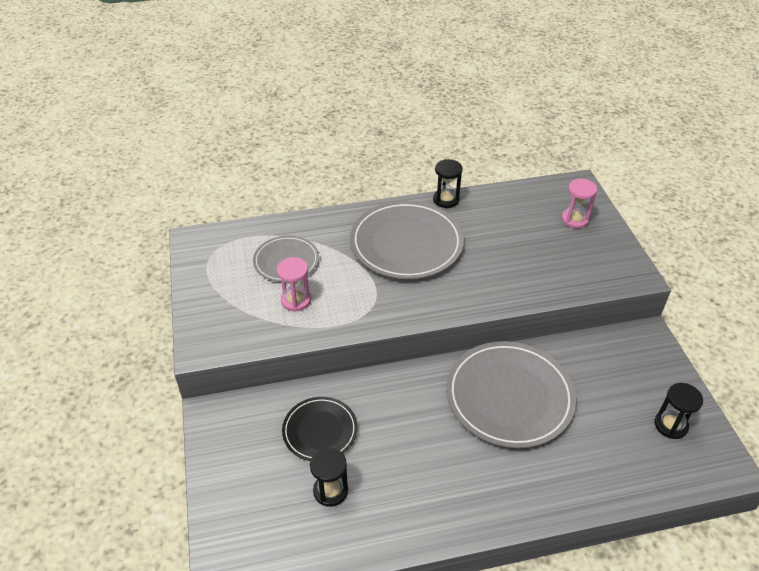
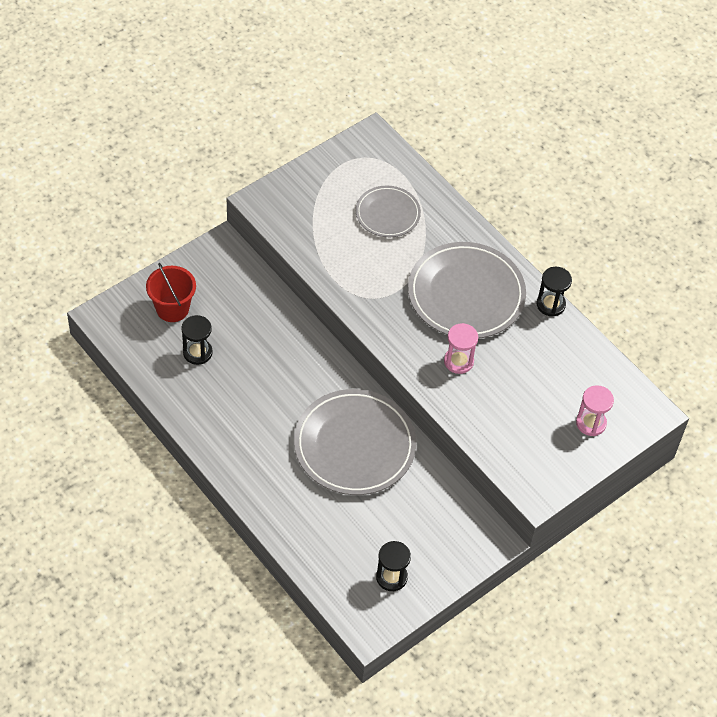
camera: 60 degrees right, 10 degrees up
(259, 493) = (172, 308): none -> red bucket
(296, 300) = (346, 241): pink hourglass -> pink hourglass (458, 361)
(320, 431) = (246, 323): black plate -> none

